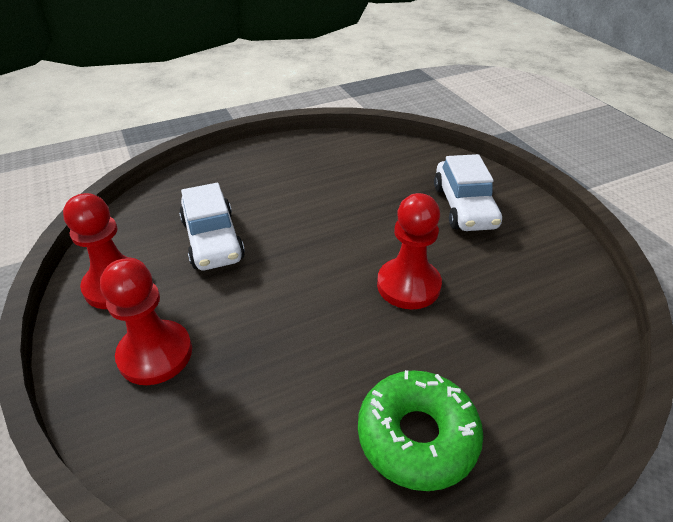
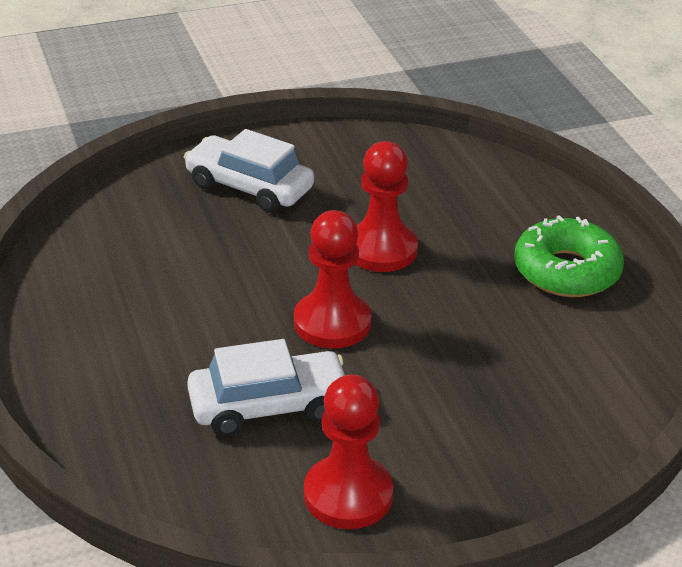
camera: 85 degrees left, 5 degrees down
(155, 354) = (469, 445): red pawn -> red pawn (332, 323)
(464, 206) = (249, 187): white car -> white car turned 150 degrees counterclockwise

